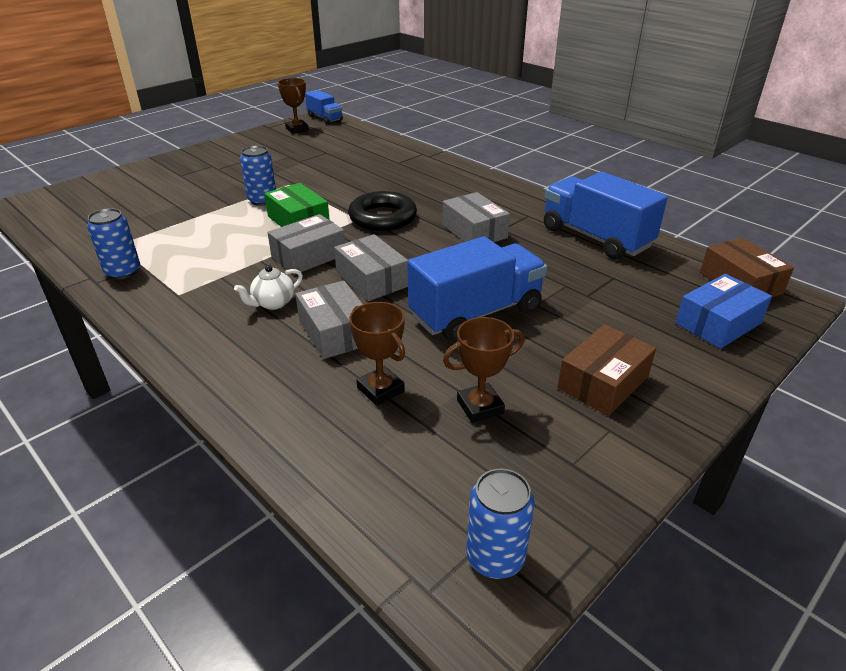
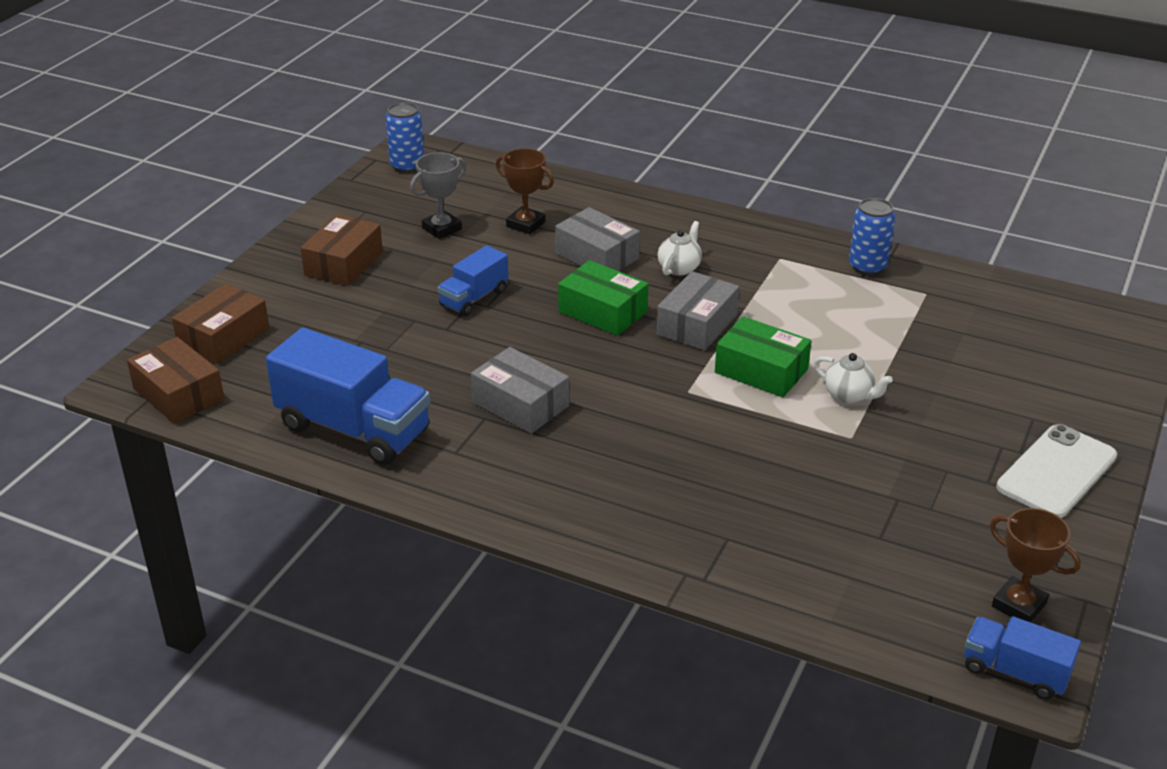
camera: 160 degrees right, 0 degrees up
(209, 157) = (1056, 472): none -> white phone
(262, 200) = (849, 395): blue can -> white teapot
(372, 279) = (602, 311): grey box -> green box
(382, 217) = (657, 401): black ring -> none
(476, 313) = (474, 298): blue truck -> blue truck, size x0.55
(480, 407) = (442, 229): brown trophy -> grey trophy
(718, 323) = (223, 337): blue box -> brown box

